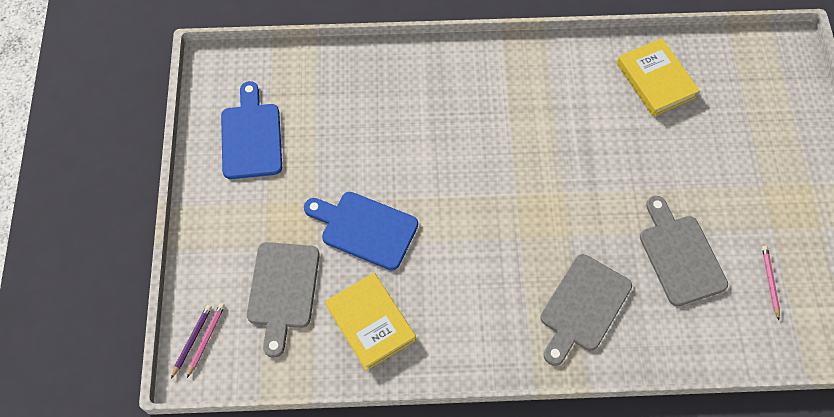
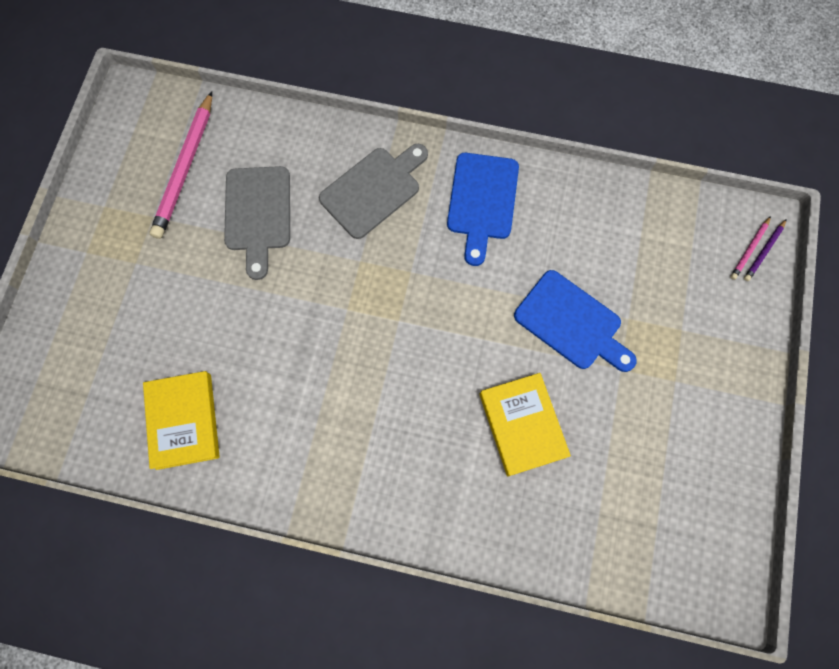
camera: 165 degrees left, 10 degrees up
(251, 137) = (686, 472): blue cutting board -> blue cutting board (482, 201)
(283, 290) = (668, 278): grey cutting board -> none
(370, 323) = (584, 225): yellow book -> yellow book (522, 425)
(770, 281) = (185, 169): pink pencil -> pink pencil, size x2.12

